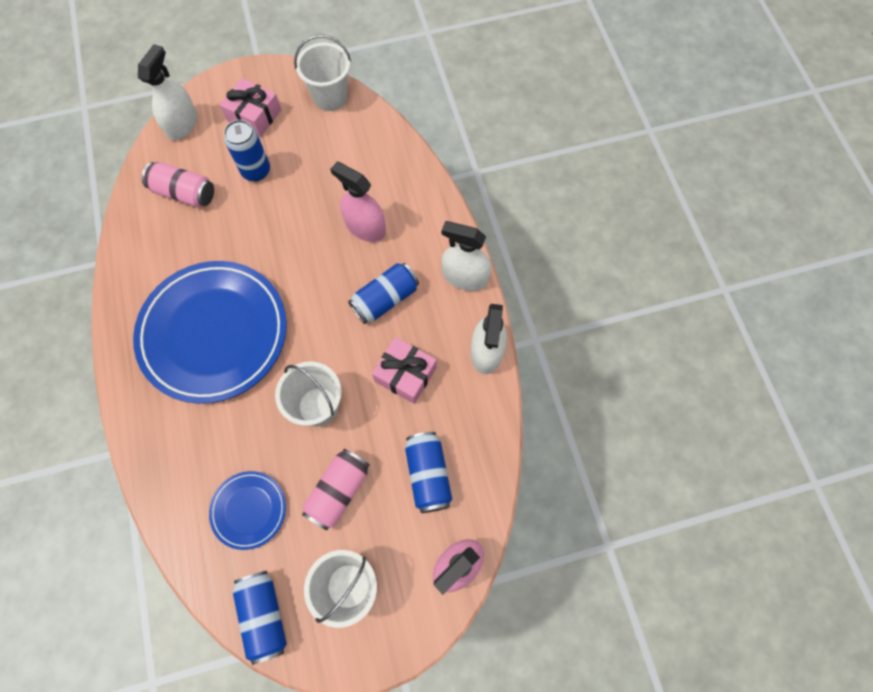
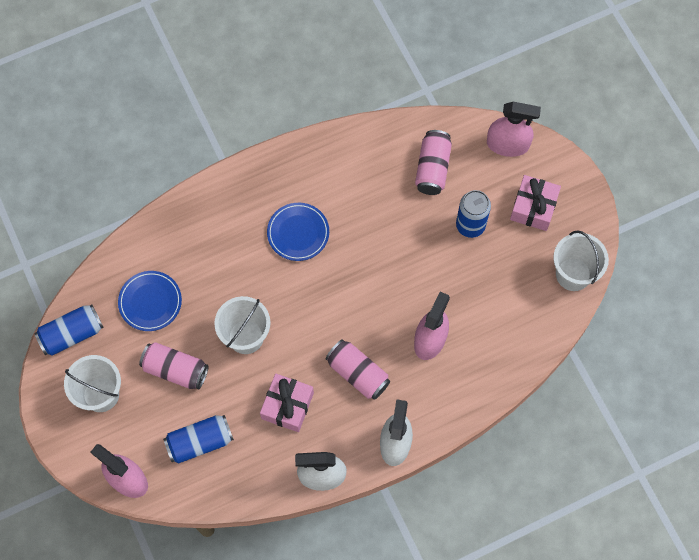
camera: 80 degrees right, 0 degrees up
(182, 124) = (507, 144): white spray bottle -> pink spray bottle
(214, 333) = (298, 233): blue plate -> blue plate, size x0.46
(385, 299) = (358, 373): blue can -> pink can

